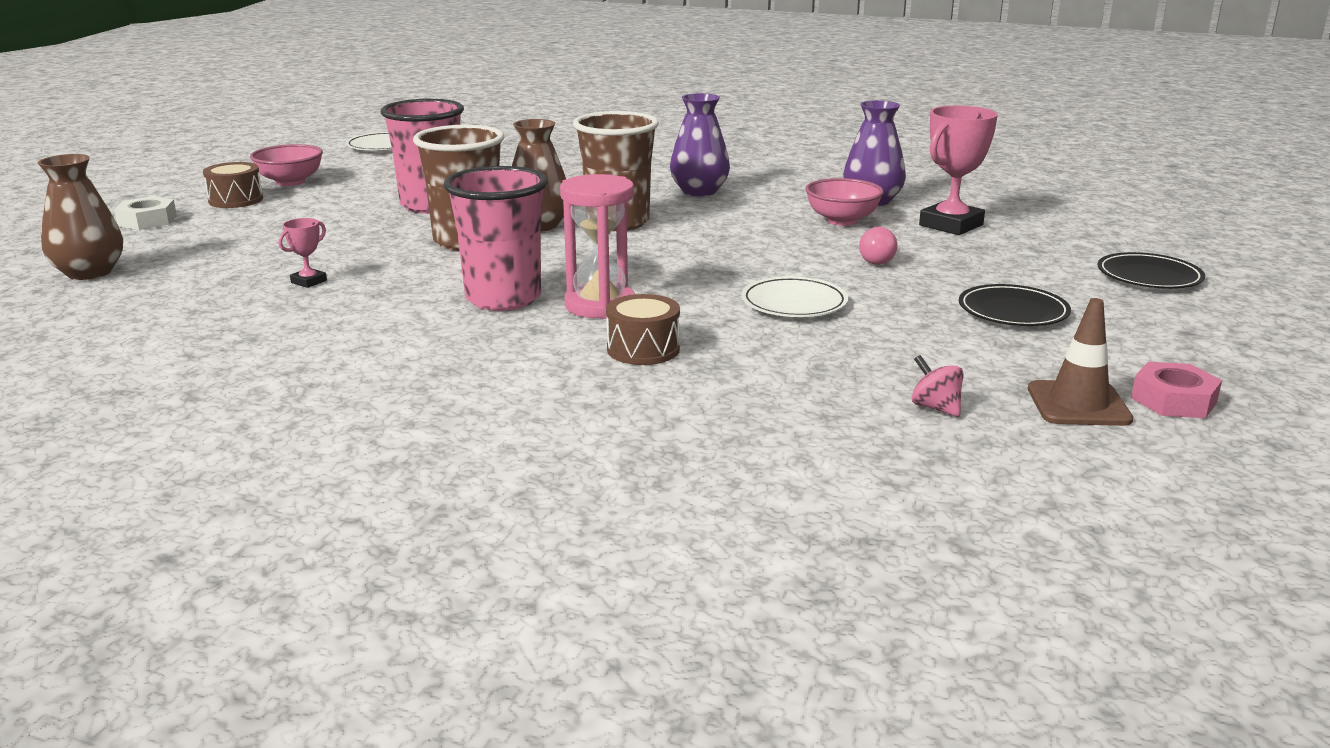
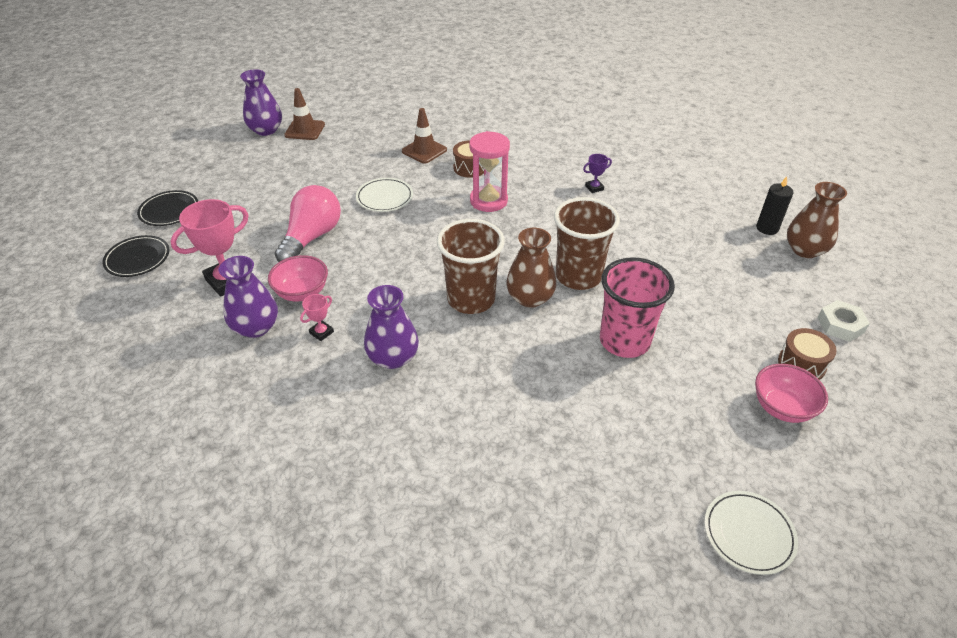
camera: 175 degrees left, 20 degrees up
(116, 291) = (767, 228): none -> black candle
(309, 281) = (660, 232): pink trophy -> pink trophy (321, 332)
(390, 329) = (594, 188): none -> purple trophy
(503, 298) = (541, 209): pink cup -> none
(755, 374) = (424, 150): none -> brown traffic cone
(878, 260) = (312, 237): pink light bulb -> pink light bulb, size x2.08
(935, 408) = (361, 131): pink spinning top -> none
(1013, 311) = (276, 185): black plate -> black plate (137, 259)
(1173, 400) = (266, 130): pink nut -> purple vase

